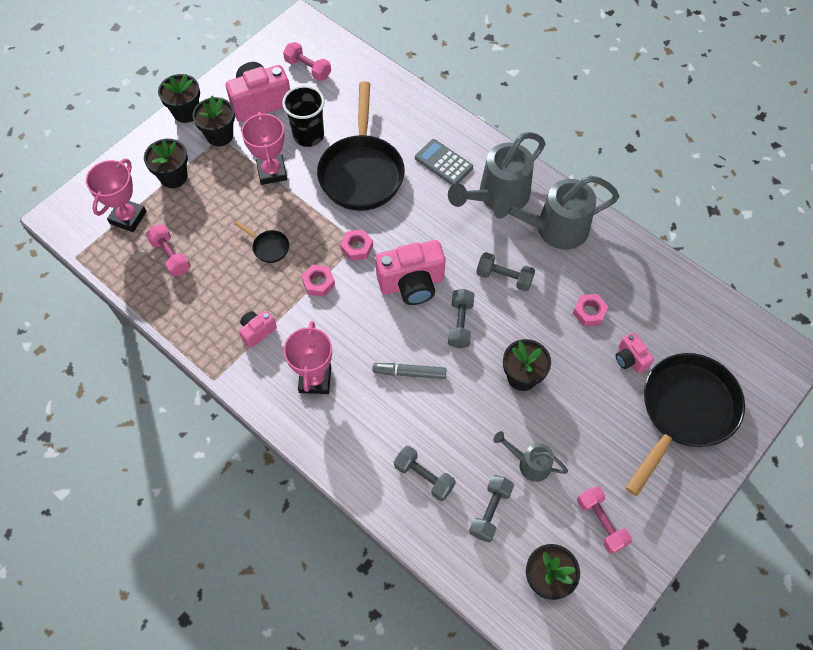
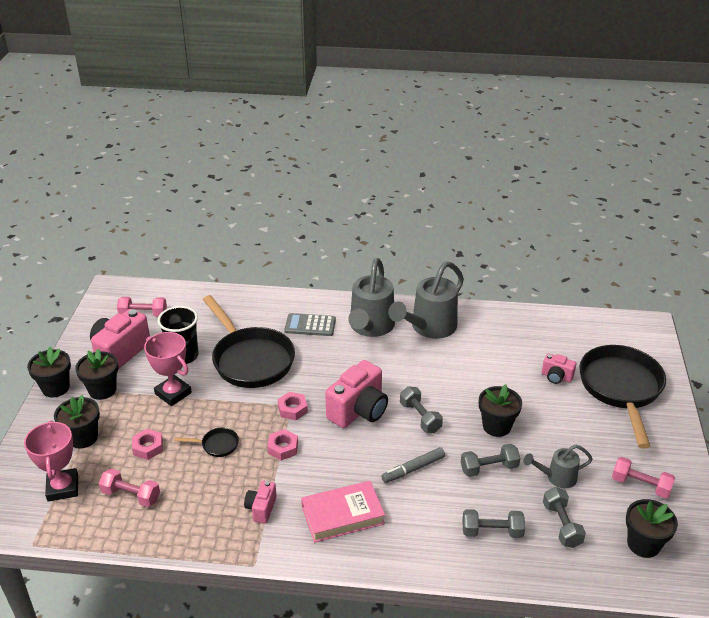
camera: 35 degrees left, 25 degrees down
(315, 379) = (342, 515): pink trophy -> pink book
(504, 277) = (423, 373): grey dumbbell -> grey dumbbell (489, 468)
(589, 312) = (502, 364): pink nut -> pink nut (148, 447)

